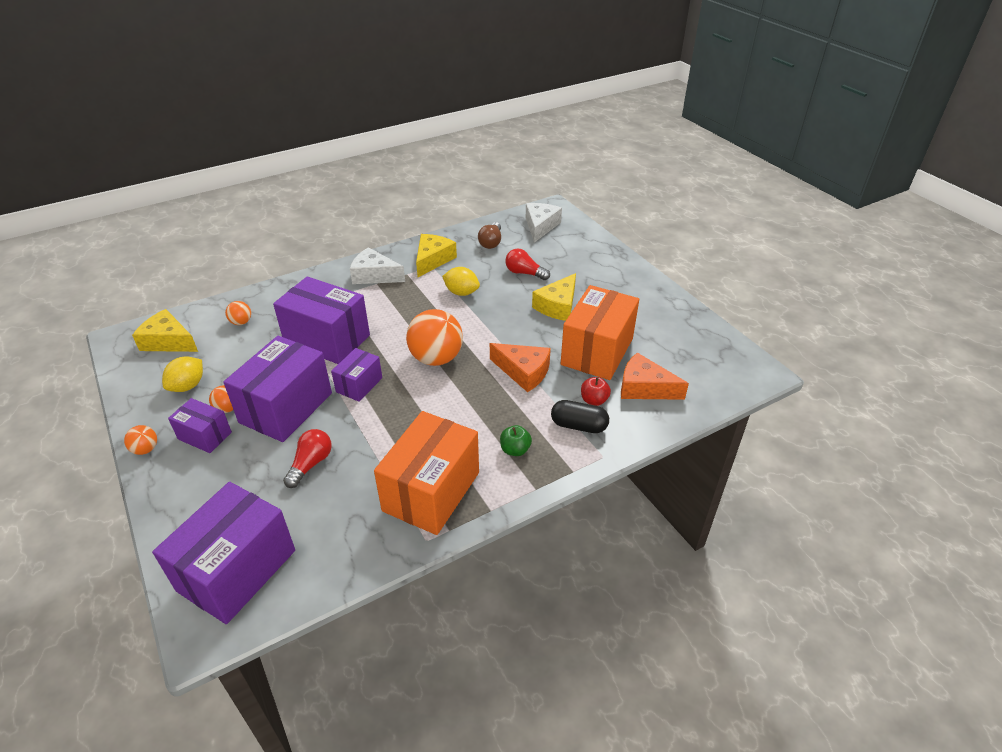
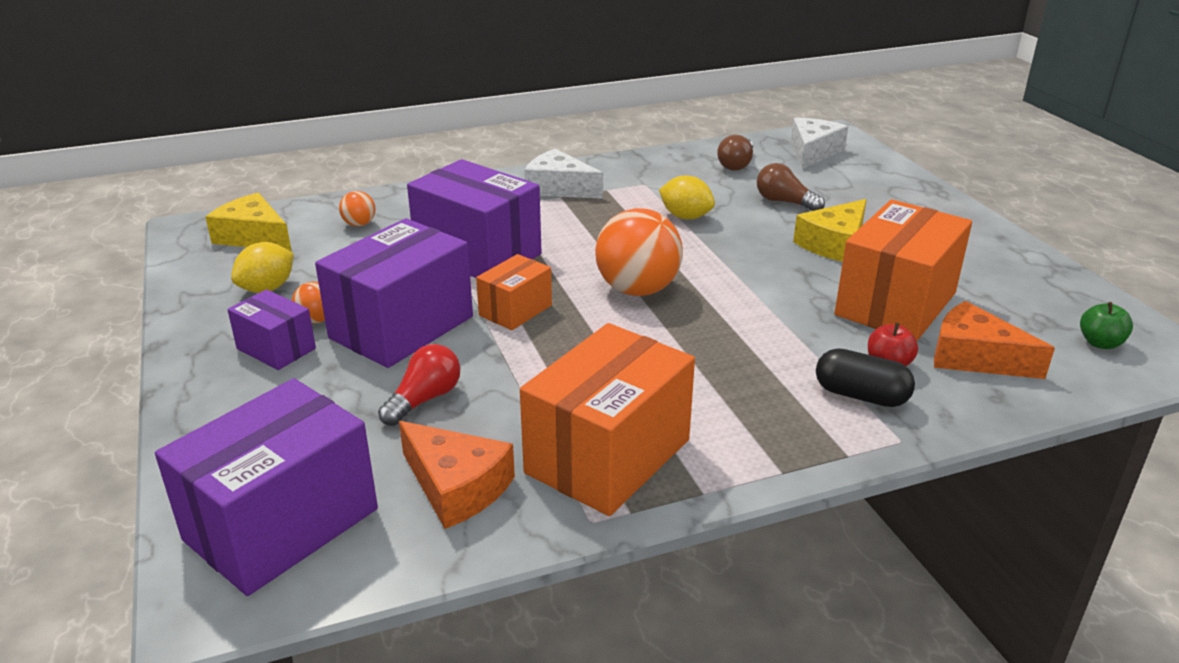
camera: 10 degrees right, 10 degrees down
(145, 449) = (188, 356): orange ball -> none
(359, 385) = (515, 310): purple box -> orange box
(433, 260) = (647, 177): yellow cheese -> none
(515, 450) = (751, 416): green apple -> green apple (1100, 343)
(523, 372) = (774, 318): orange cheese -> orange cheese (456, 487)
(524, 273) = (784, 202): red light bulb -> brown light bulb

